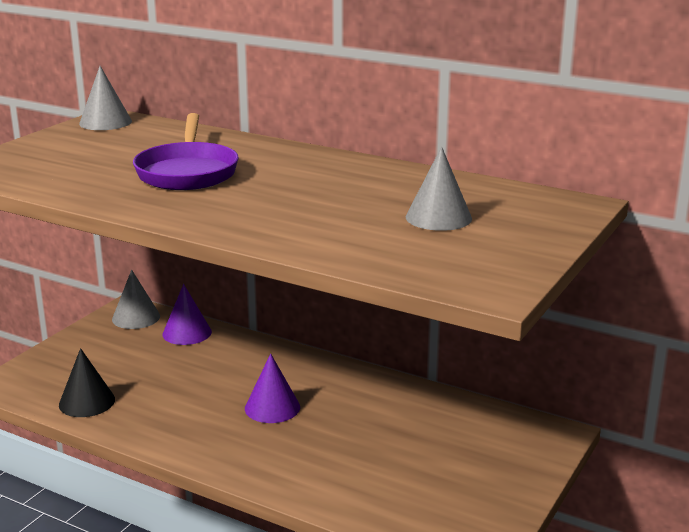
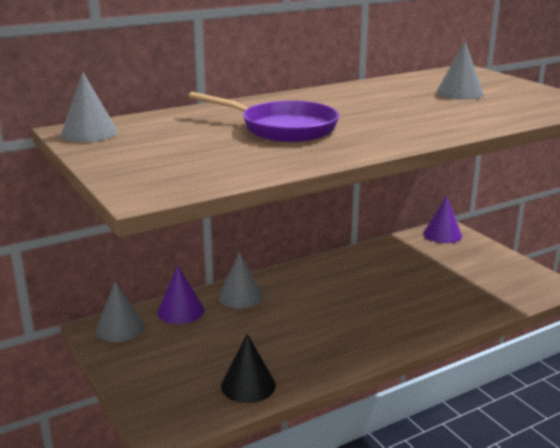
camera: 60 degrees left, 0 degrees up
(239, 351) = (240, 296): none -> grey cone
(272, 407) = (338, 305): purple cone -> purple cone (442, 234)

